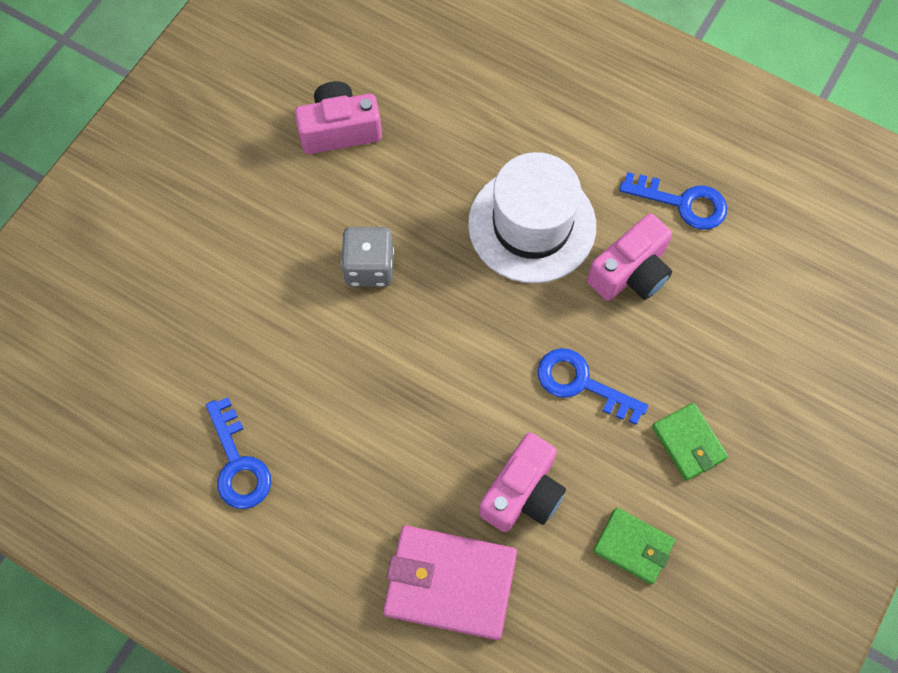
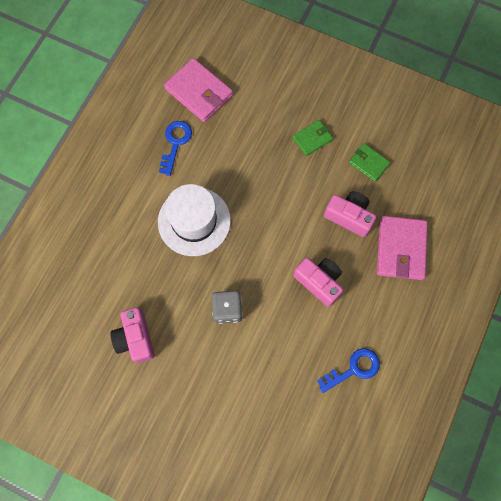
camera: 95 degrees left, 5 degrees up
(581, 383) = (286, 191): blue key -> none
(630, 272) = (219, 168): pink camera -> pink camera (319, 282)
(633, 546) = (368, 163): green wallet -> green wallet turned 75 degrees counterclockwise
(788, 247) = (199, 92): none -> pink wallet

